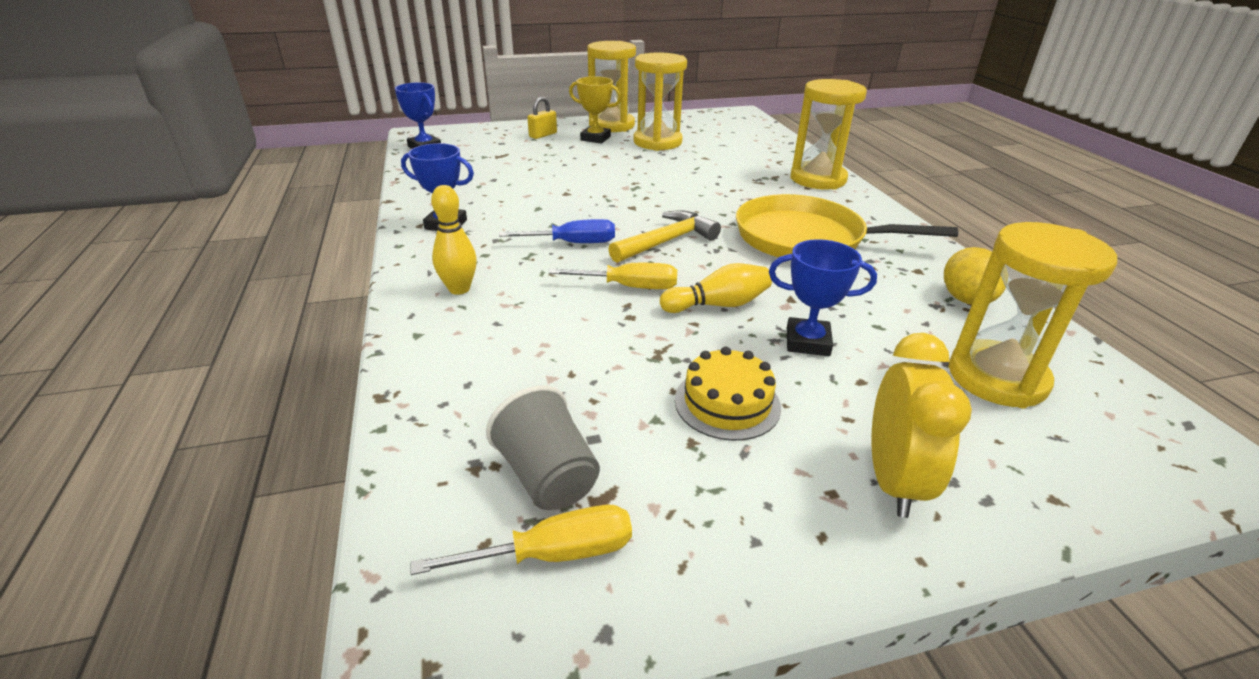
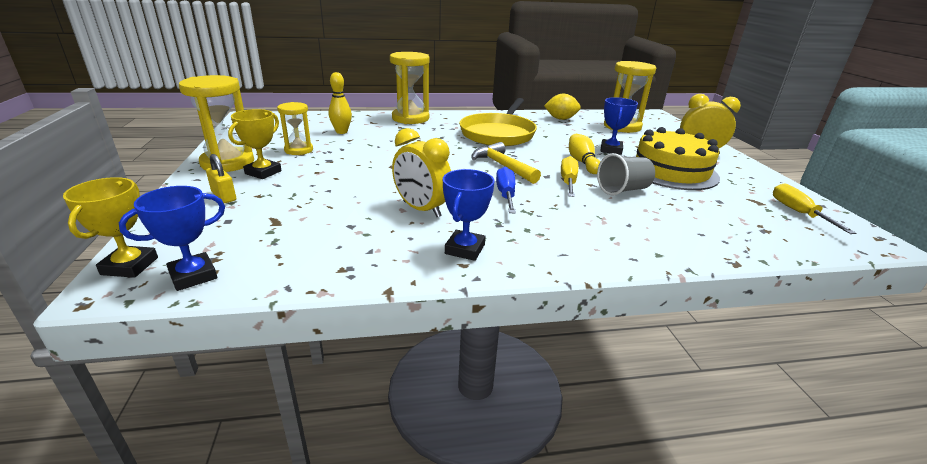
camera: 85 degrees left, 5 degrees down
(440, 132) = (130, 266): none -> yellow trophy
(459, 289) = (588, 239): yellow bowling pin -> yellow bowling pin (341, 132)
(527, 203) = (421, 209): none -> yellow clock
(548, 476) = (755, 212): grey cup -> grey cup (623, 190)
(657, 142) = (299, 150): yellow hourglass -> yellow hourglass, size x0.60
(727, 403) = (671, 171): yellow cake -> yellow cake, size x1.76

